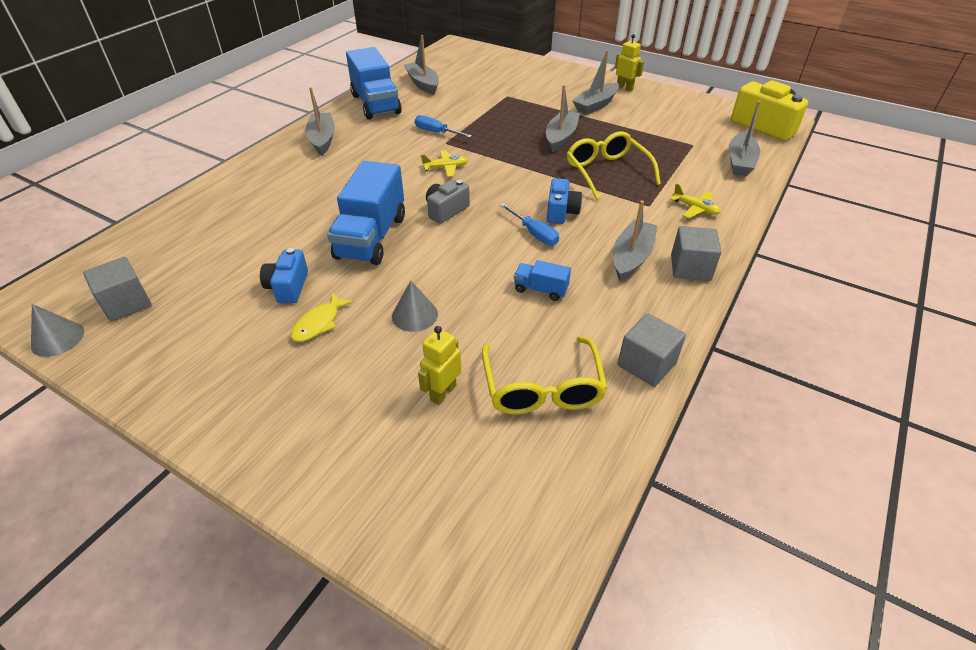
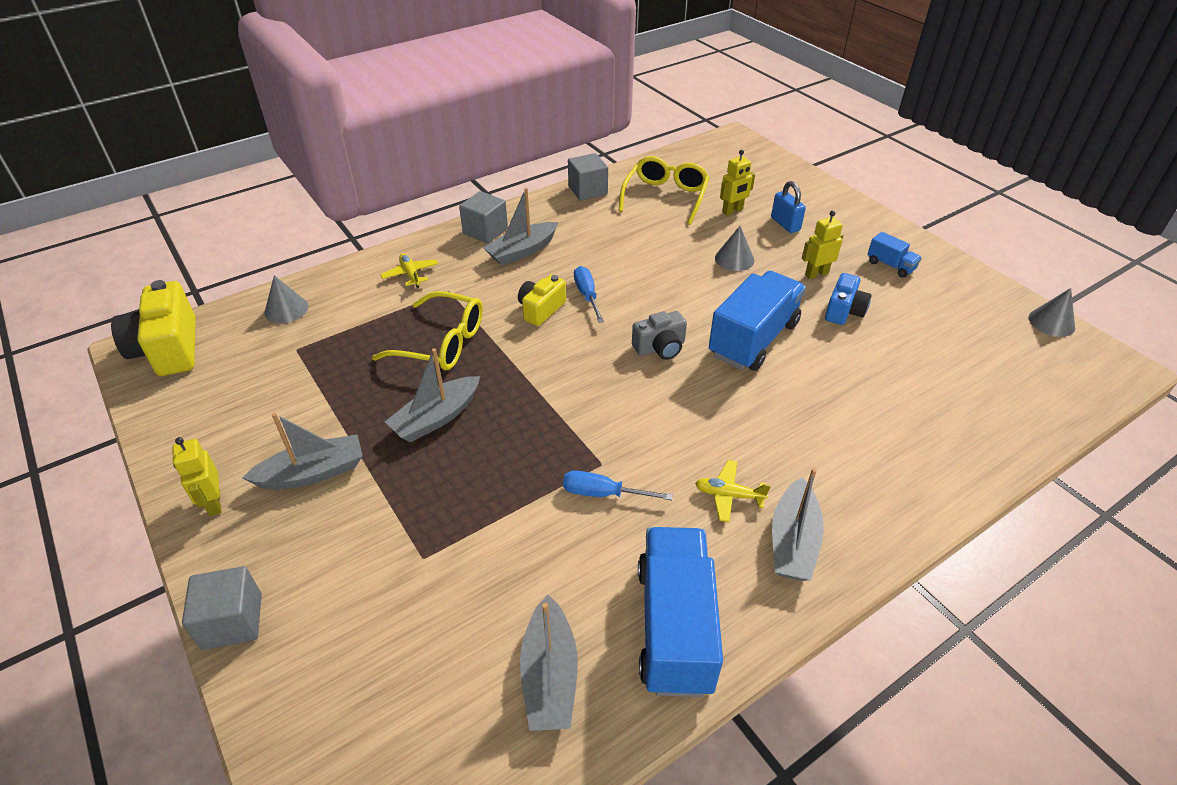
camera: 155 degrees left, 0 degrees up
(126, 303) = (1002, 338): grey cube -> grey cube (232, 621)
(319, 323) = (816, 274): yellow fish -> yellow robot
(366, 391) = (785, 224): none -> blue padlock
(436, 132) = (603, 493): blue screwdriver -> blue screwdriver turned 135 degrees clockwise
(445, 168) = (627, 412): yellow plane -> yellow plane (728, 495)
(540, 289) = (620, 249): blue truck -> blue truck (890, 265)
(561, 212) = (541, 309): blue camera -> yellow camera
(606, 172) = (442, 343): yellow glasses -> yellow glasses turned 75 degrees counterclockwise
(740, 162) = (286, 309): grey boat -> grey cone

